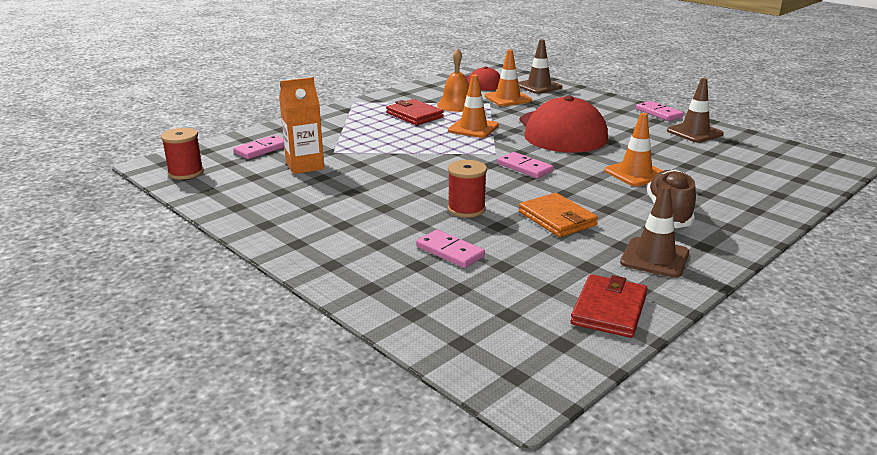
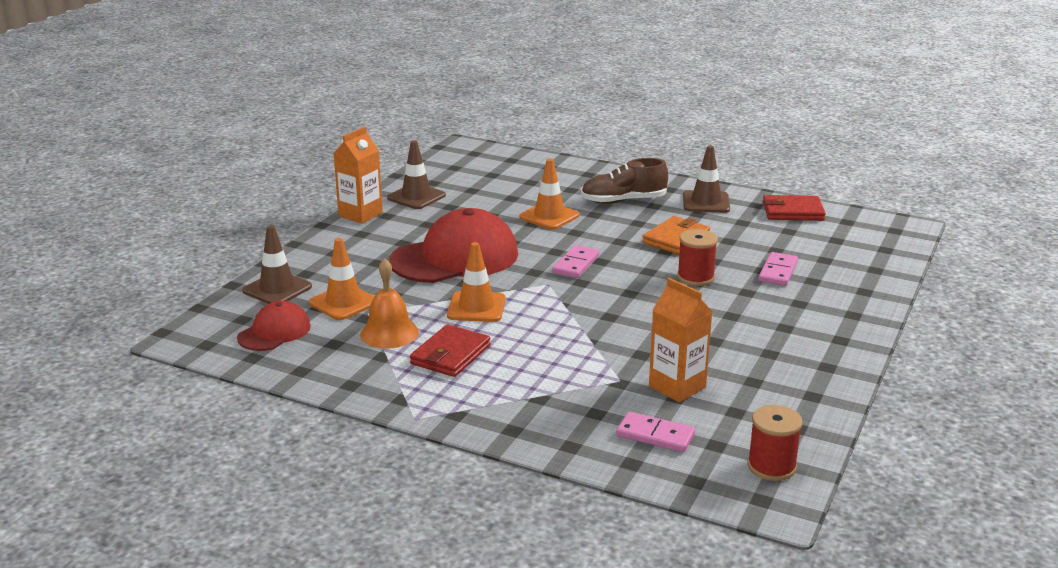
camera: 110 degrees left, 0 degrees up
(658, 113) = (360, 214): pink domino -> orange carton

